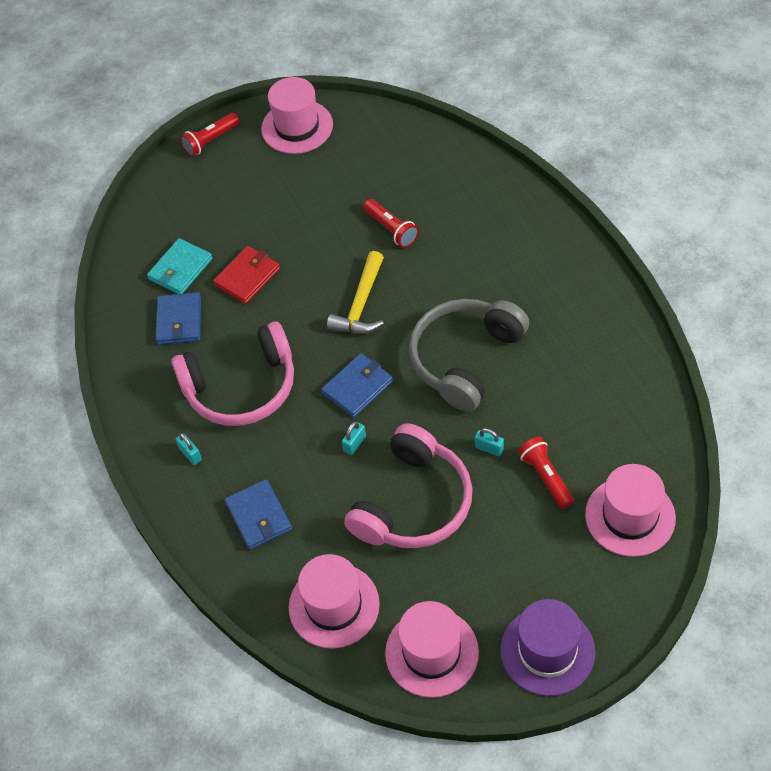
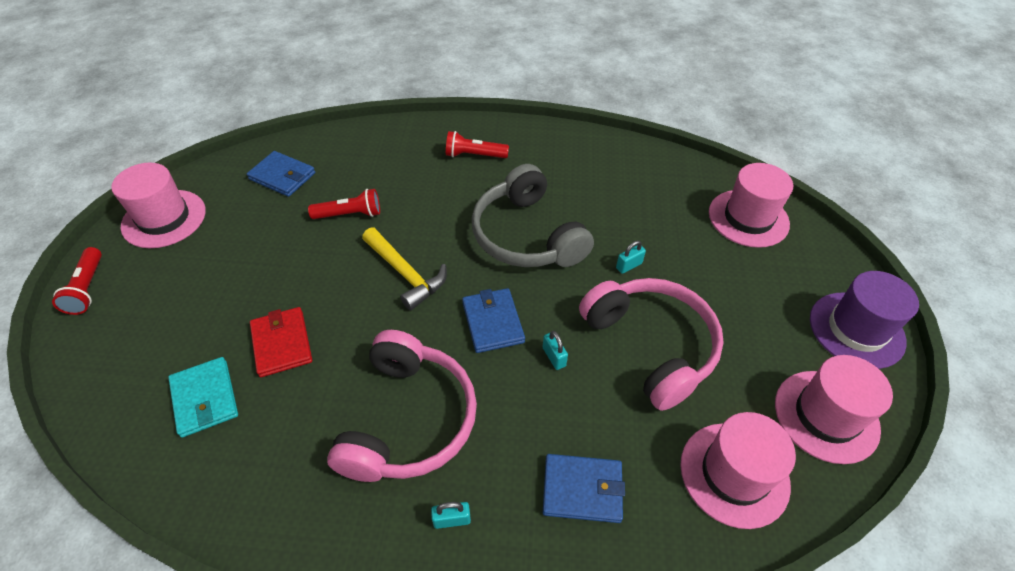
camera: 65 degrees left, 5 degrees down
(179, 321) = (268, 435): blue wallet -> blue wallet (282, 176)
(546, 477) = (681, 246): red flashlight -> red flashlight (474, 155)

